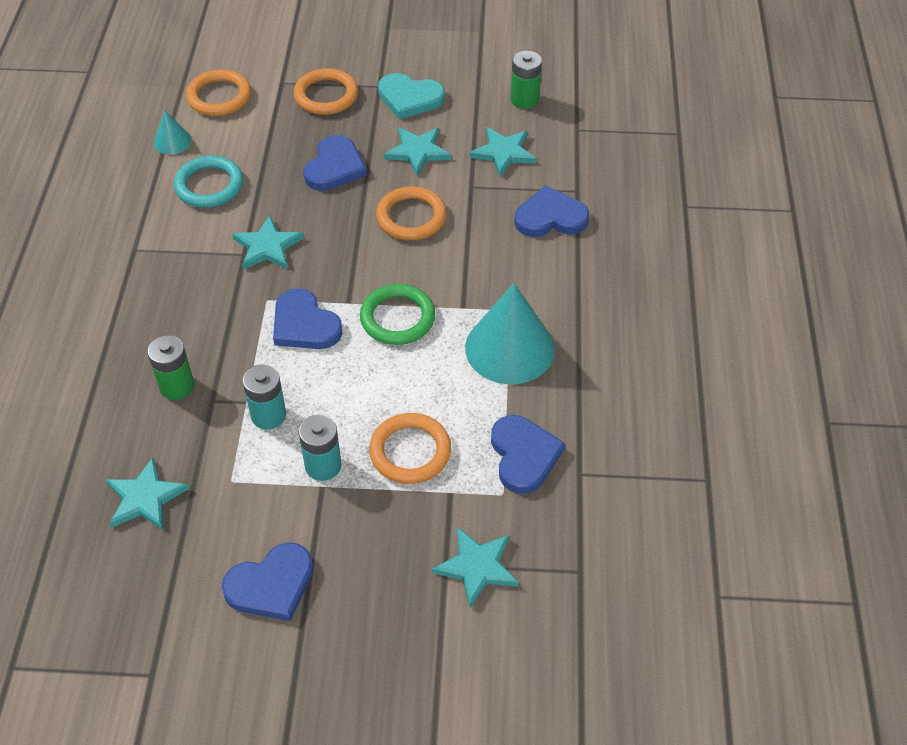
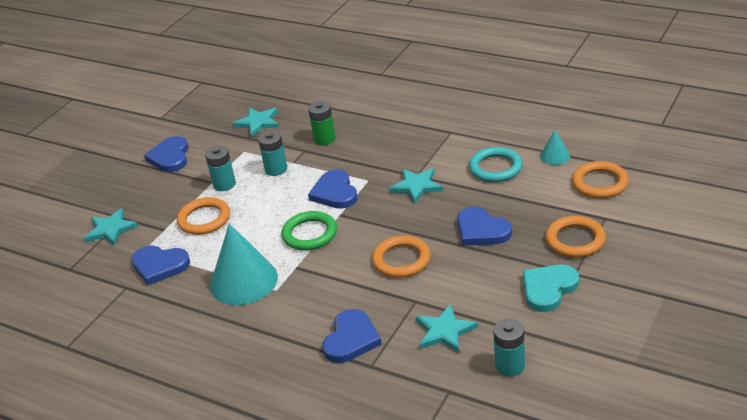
camera: 120 degrees right, 15 degrees down
(304, 324) = (335, 192): blue heart -> blue heart turned 90 degrees counterclockwise
(417, 152) = (475, 279): turquoise star -> none
(524, 100) = (510, 365): green battery -> turquoise battery

